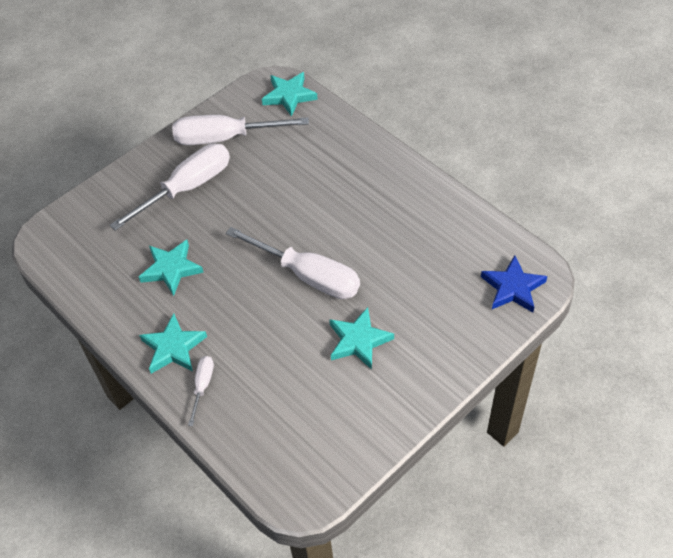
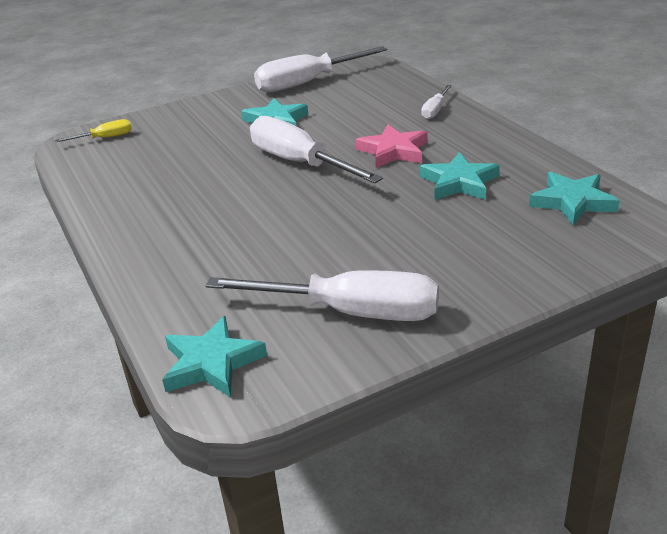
camera: 165 degrees left, 20 degrees down
(173, 347) = (462, 132): turquoise star -> turquoise star (572, 202)
(187, 187) = (427, 256): white screwdriver -> white screwdriver (307, 83)
(231, 306) = (393, 151): none -> pink star
(513, 288) = (105, 138): blue star -> yellow screwdriver

